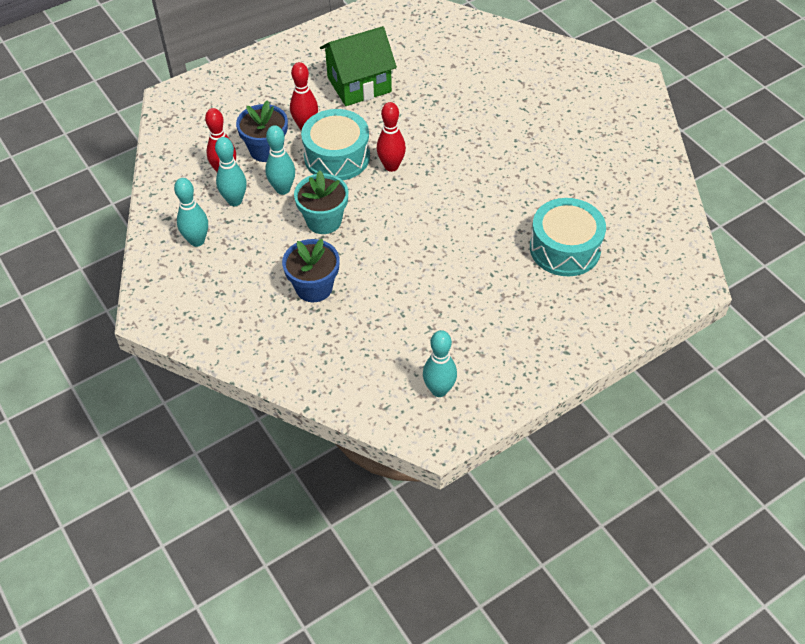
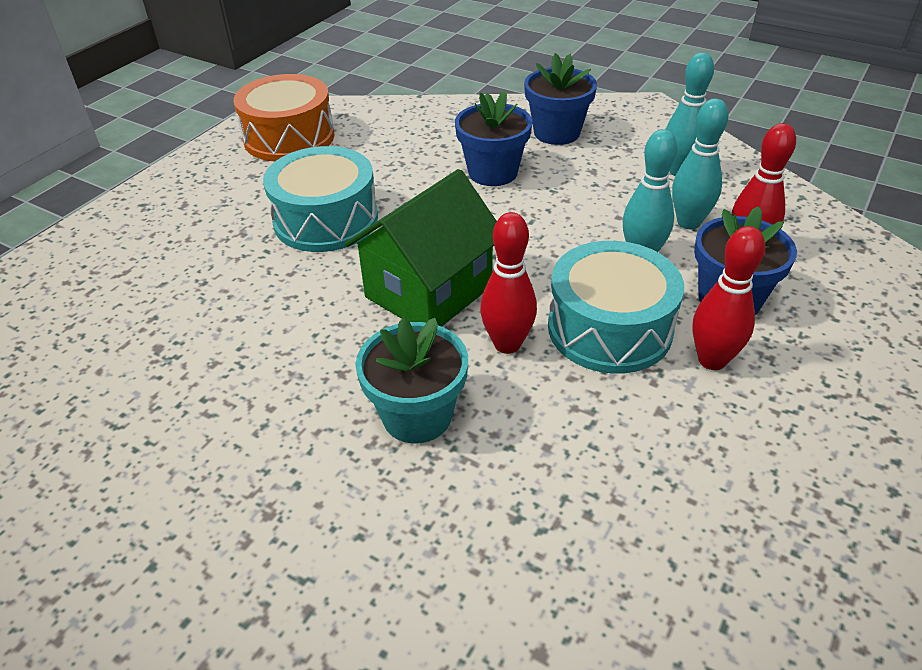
camera: 155 degrees right, 10 degrees down
(239, 311) = (556, 133): none -> blue flower pot
(324, 221) = (545, 238): turquoise flower pot -> turquoise flower pot (417, 416)
(359, 84) = (707, 492): green house -> green house (429, 292)
(439, 390) = (289, 137): turquoise bowling pin -> orange drum
(565, 248) = (158, 314): turquoise drum -> turquoise drum (326, 220)

